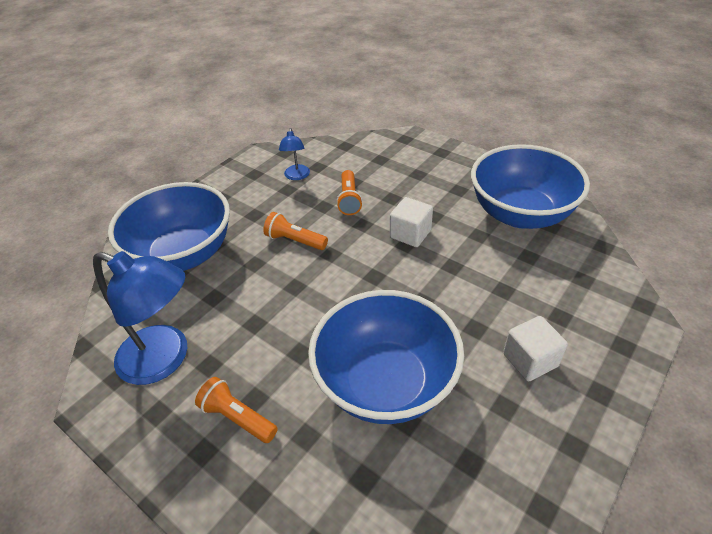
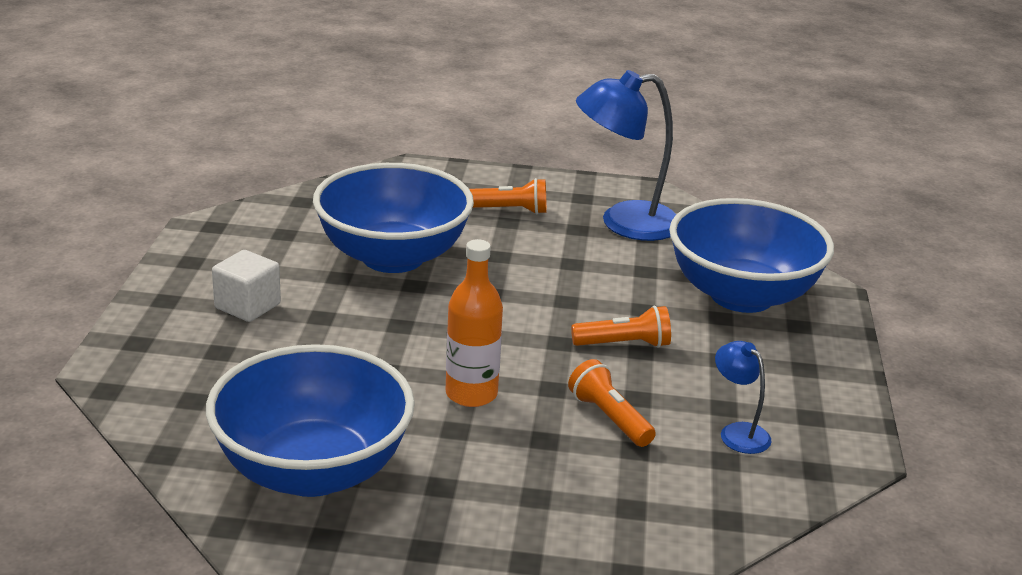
camera: 145 degrees right, 15 degrees down
(410, 234) = (471, 394): white cube -> orange bottle

